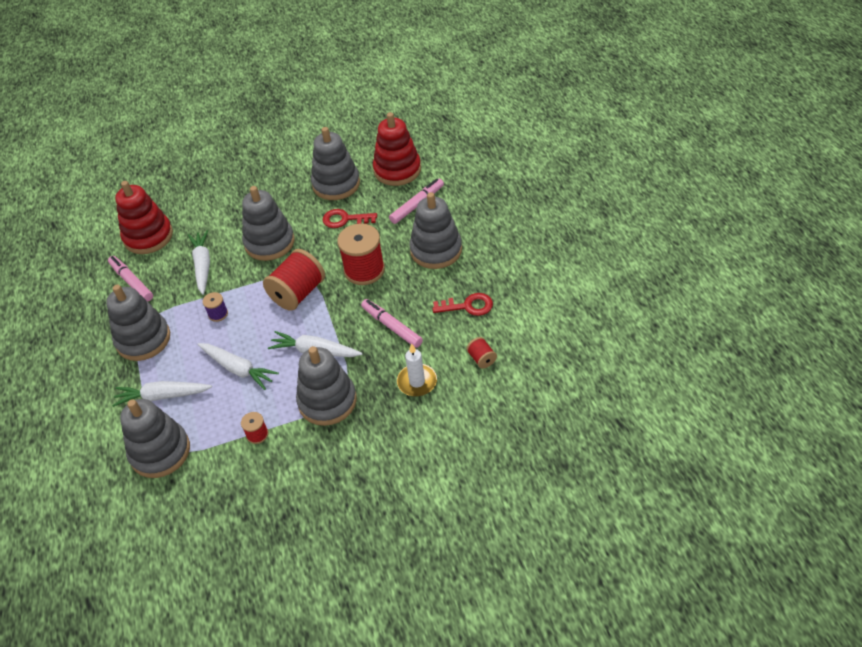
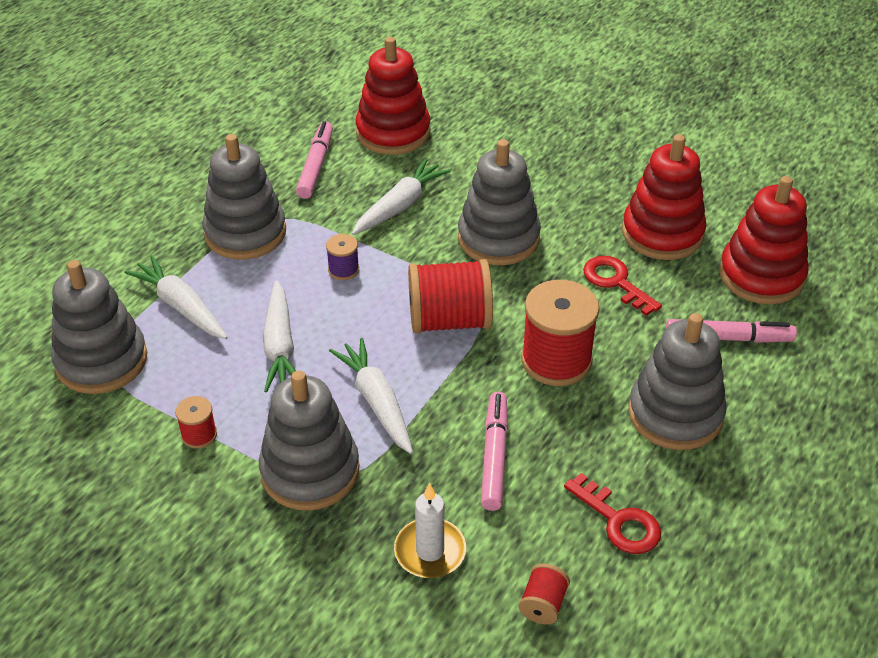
camera: 45 degrees right, 5 degrees down
(336, 184) = (662, 233): grey stacking toy -> red stacking toy

